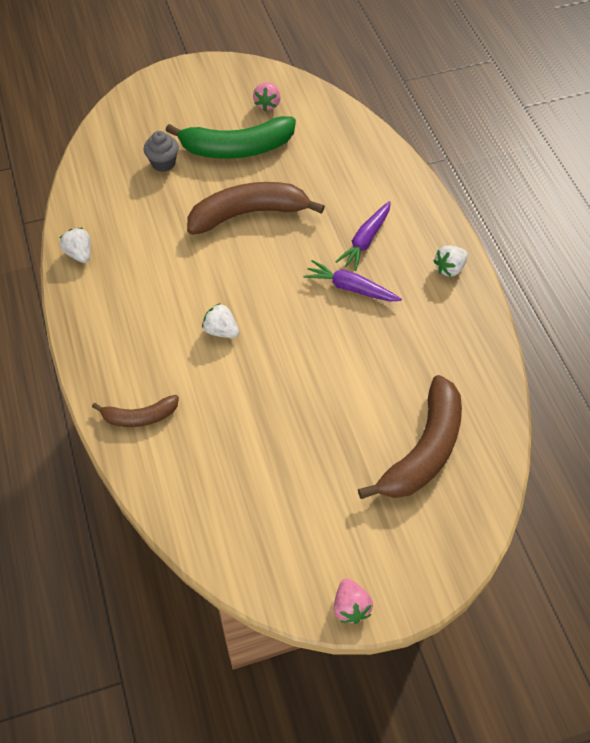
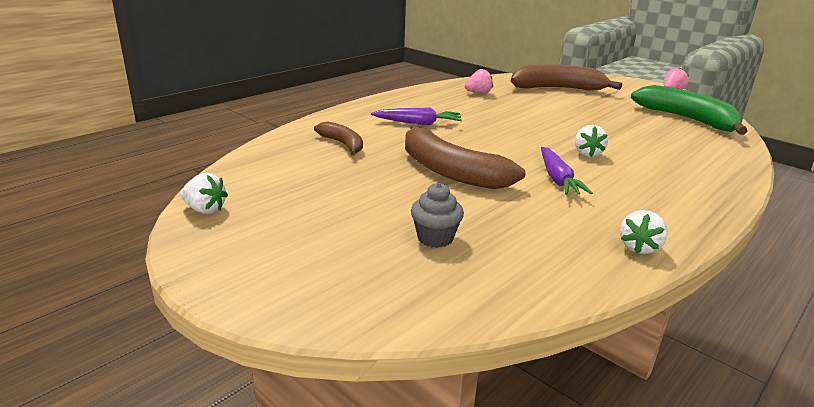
camera: 120 degrees left, 30 degrees down
(139, 417) = (710, 163): brown banana -> brown banana (343, 144)
(236, 148) = (361, 198): green banana -> green banana (687, 119)
(267, 104) = (265, 198): pink strawberry -> pink strawberry (478, 93)
(351, 288) = (472, 120): purple carrot -> purple carrot (557, 179)
(449, 268) = (410, 98): white strawberry -> white strawberry (205, 210)

